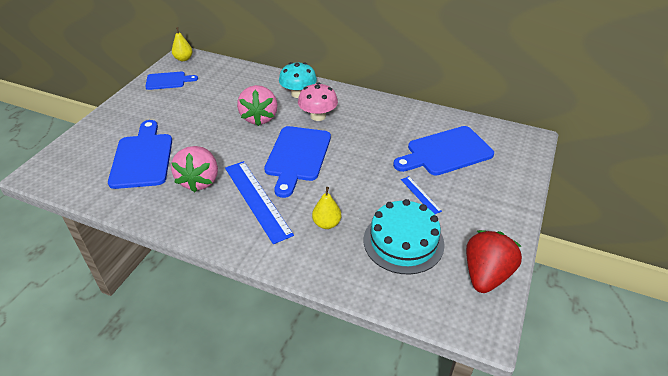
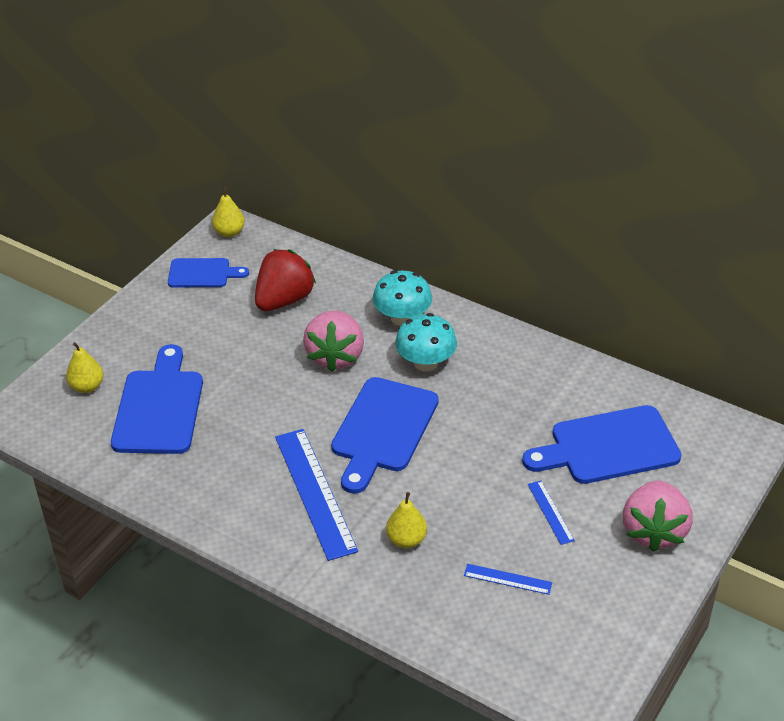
camera: 10 degrees right, 0 degrees up
(91, 150) = (87, 386): none -> yellow pear
(199, 181) = (237, 453): pink strawberry -> pink strawberry (654, 531)
(318, 116) = (426, 363): pink mushroom -> turquoise mushroom
(403, 242) = (507, 579): turquoise cake -> blue ruler
(486, 275) = (609, 639): red strawberry -> red strawberry (284, 300)

